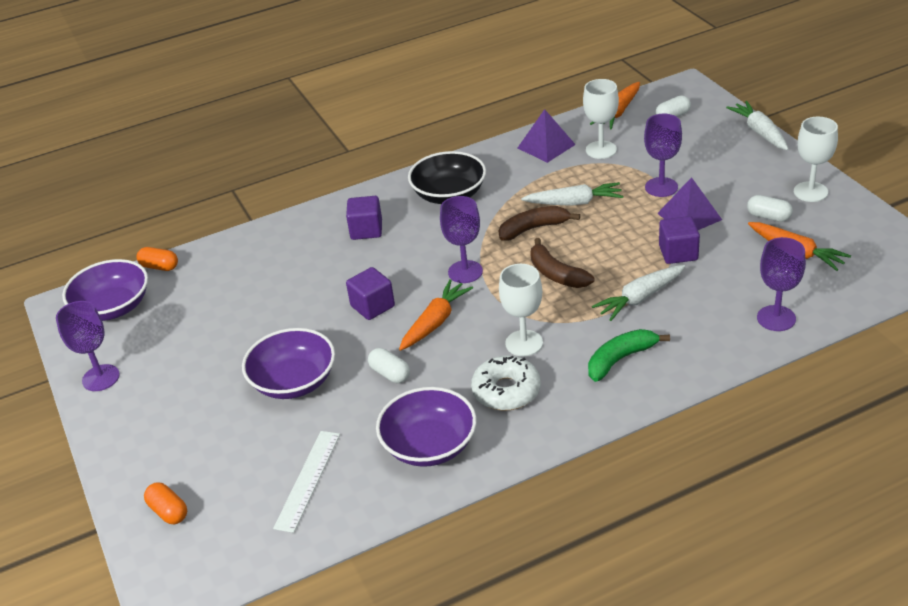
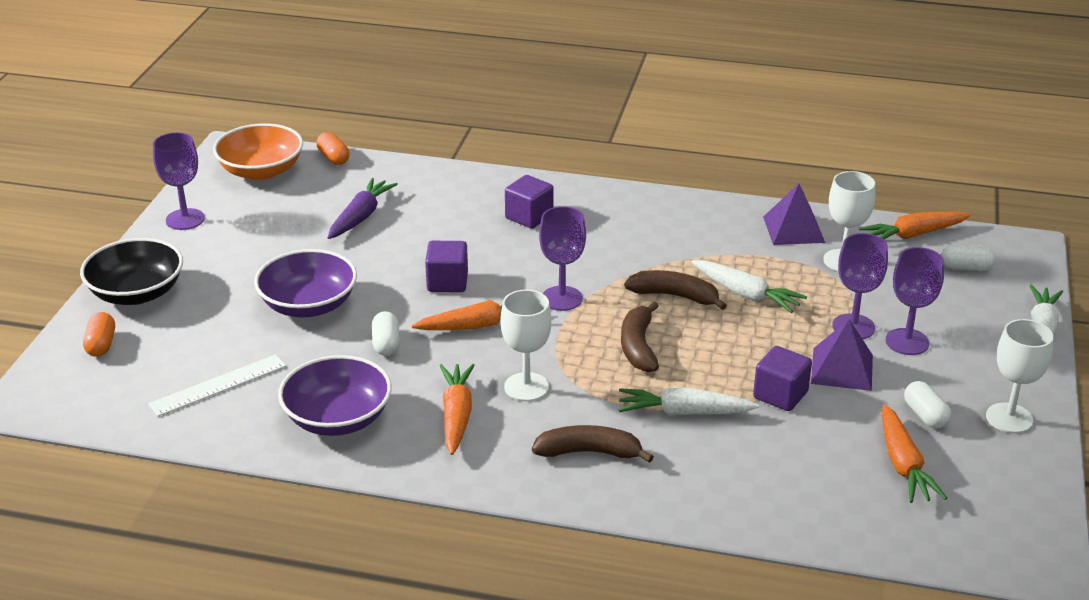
camera: 35 degrees right, 5 degrees down
(113, 307) = (261, 171): purple bowl -> orange bowl
(243, 297) = (360, 217): none -> purple carrot
(449, 194) = (641, 225): black bowl -> black bowl (137, 293)
(506, 391) = (456, 416): white donut -> orange carrot
(620, 359) = (589, 452): green banana -> brown banana
(776, 318) = (789, 510): purple goblet -> purple goblet (907, 342)

